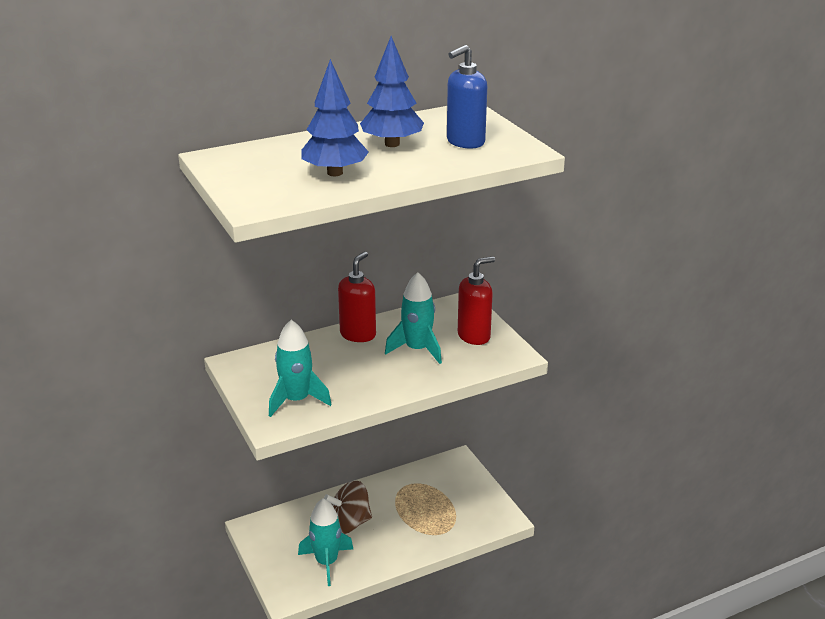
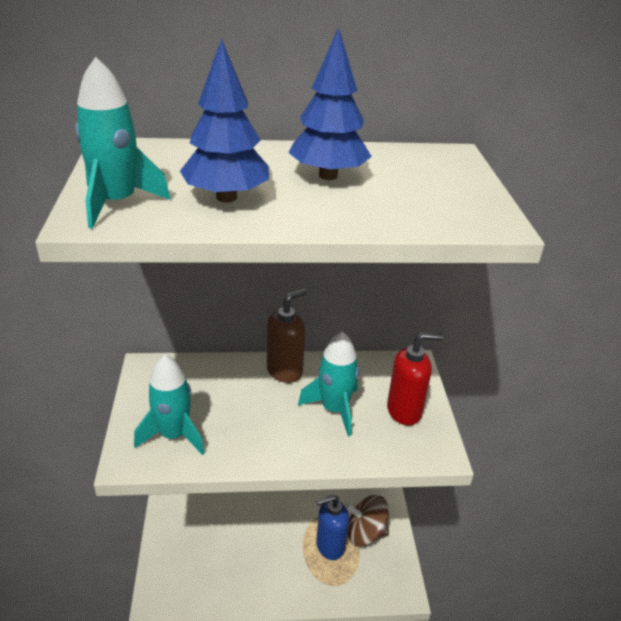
camera: 20 degrees right, 5 degrees up
(326, 562) = (210, 577): turquoise rocket -> turquoise rocket (117, 203)
(349, 523) = (252, 539): brown spinning top -> brown spinning top (365, 533)
(358, 334) = (285, 371): red soap dispenser -> brown soap dispenser
(465, 142) = (420, 193): blue soap dispenser -> blue soap dispenser (330, 546)

